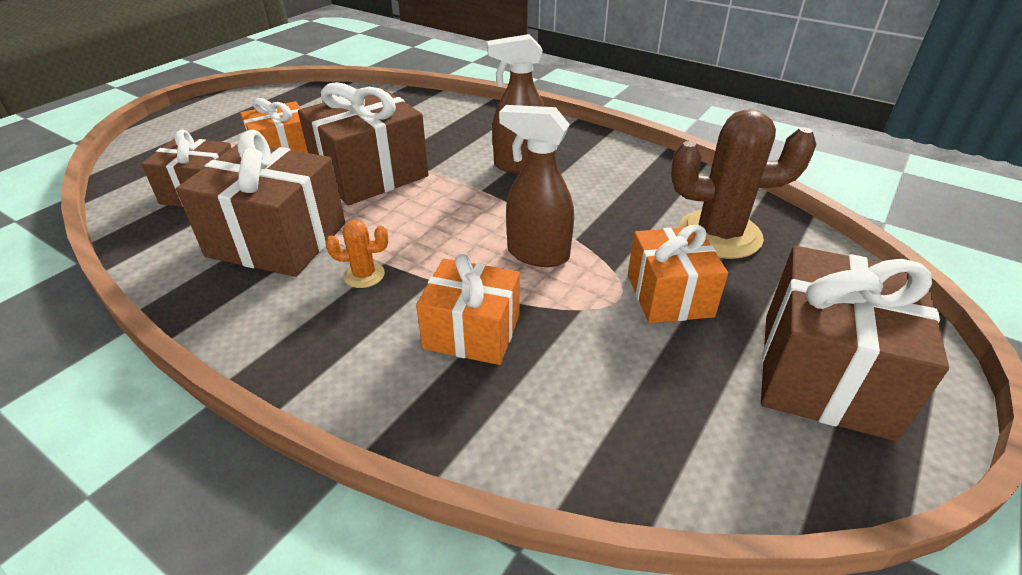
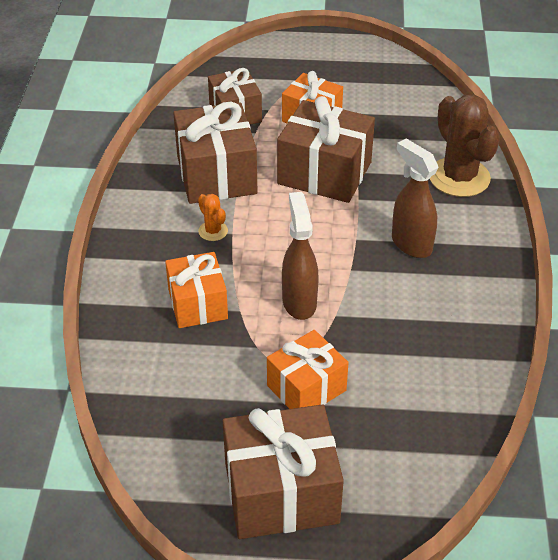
camera: 60 degrees right, 5 degrees up
(719, 234) = (411, 398): brown cactus -> brown cactus (459, 177)

